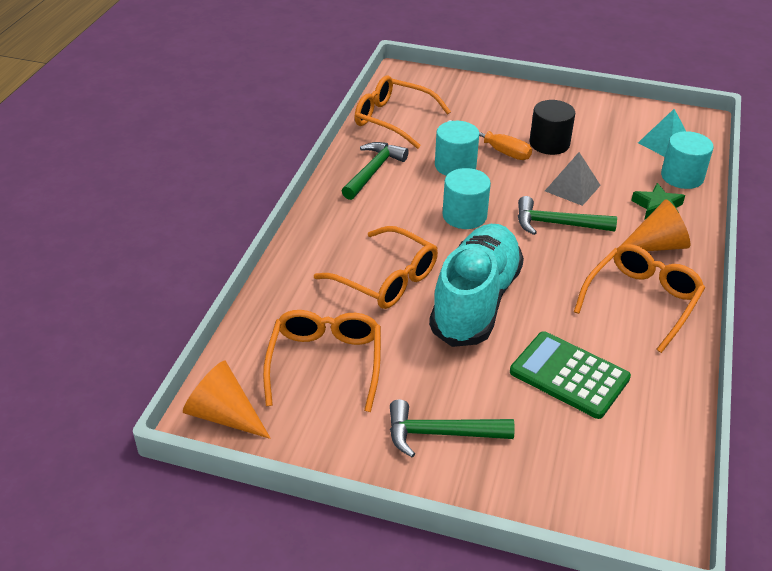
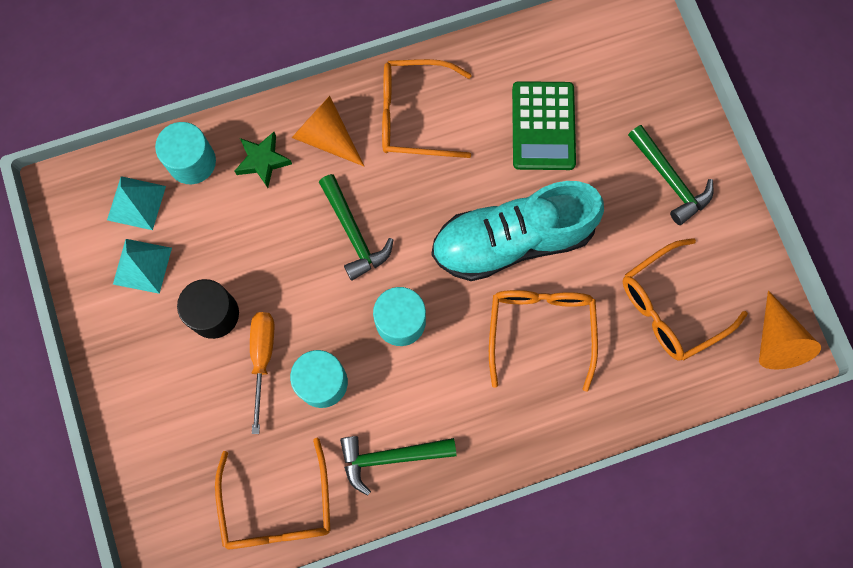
camera: 125 degrees left, 35 degrees up
(572, 188) = (283, 250): grey pyramid -> none
(612, 130) = (142, 265): none -> turquoise pyramid

